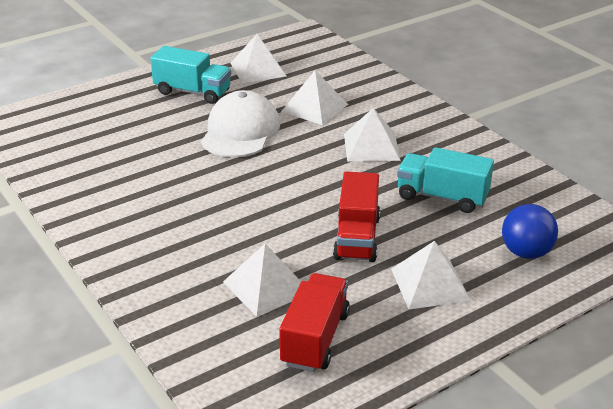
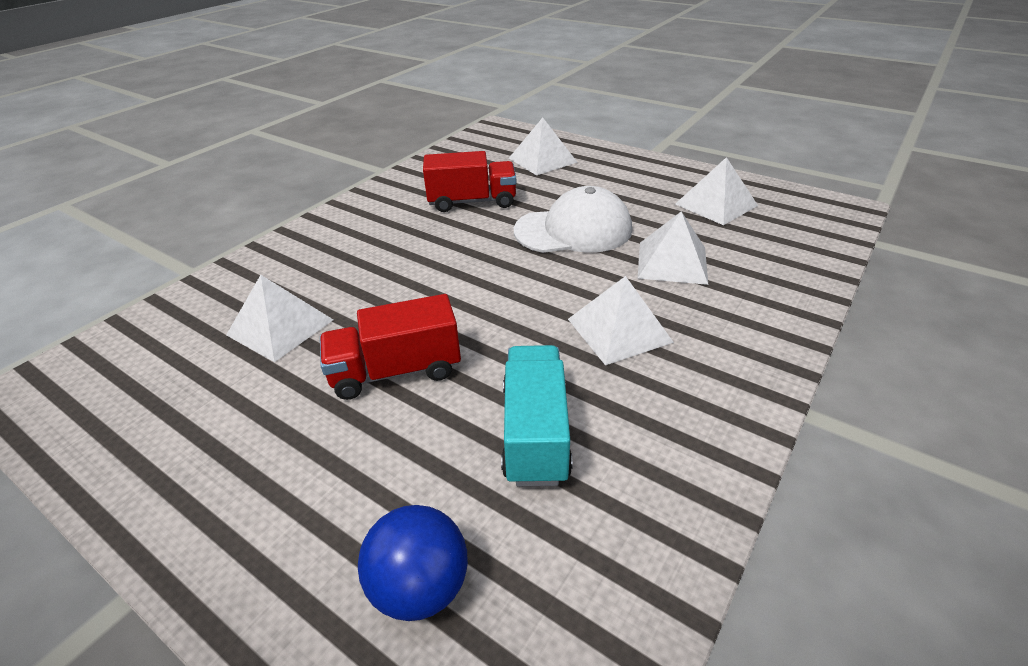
camera: 70 degrees right, 5 degrees up
(192, 92) = (625, 184): turquoise truck -> none
(315, 339) = (184, 388): red truck -> red truck (472, 202)
(430, 284) = (306, 470): white pyramid -> white pyramid (542, 160)

